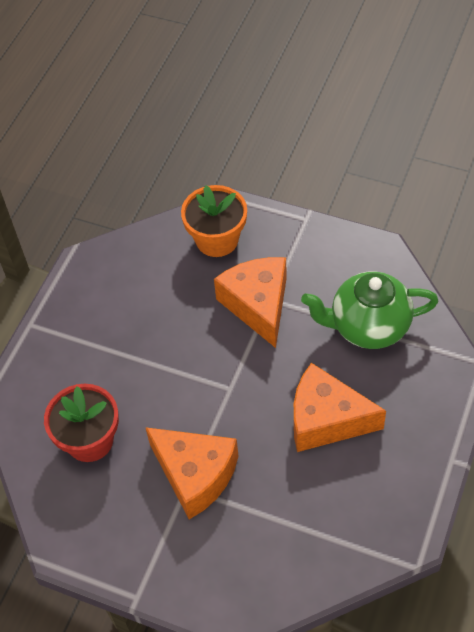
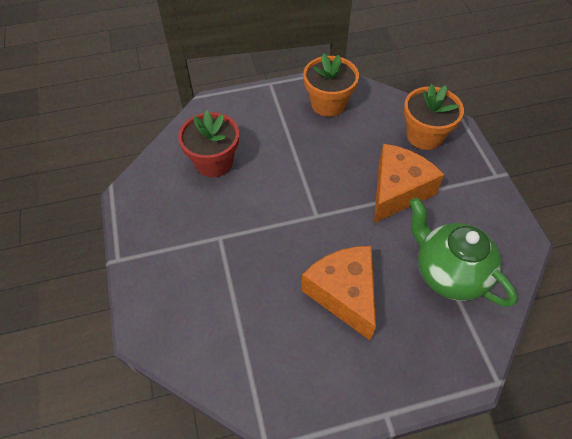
camera: 50 degrees right, 0 degrees up
(107, 290) = (328, 104): none -> orange flower pot
(195, 475) = (233, 237): orange cheese -> none

